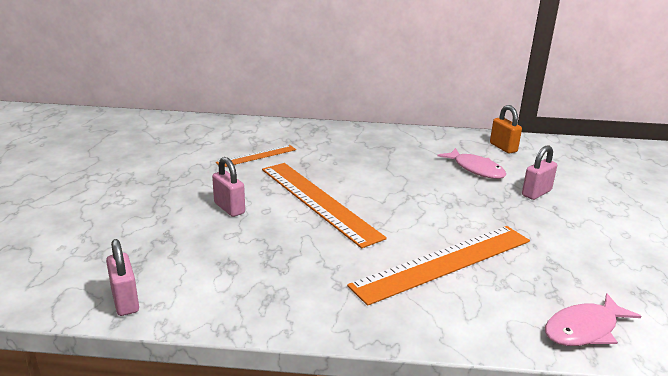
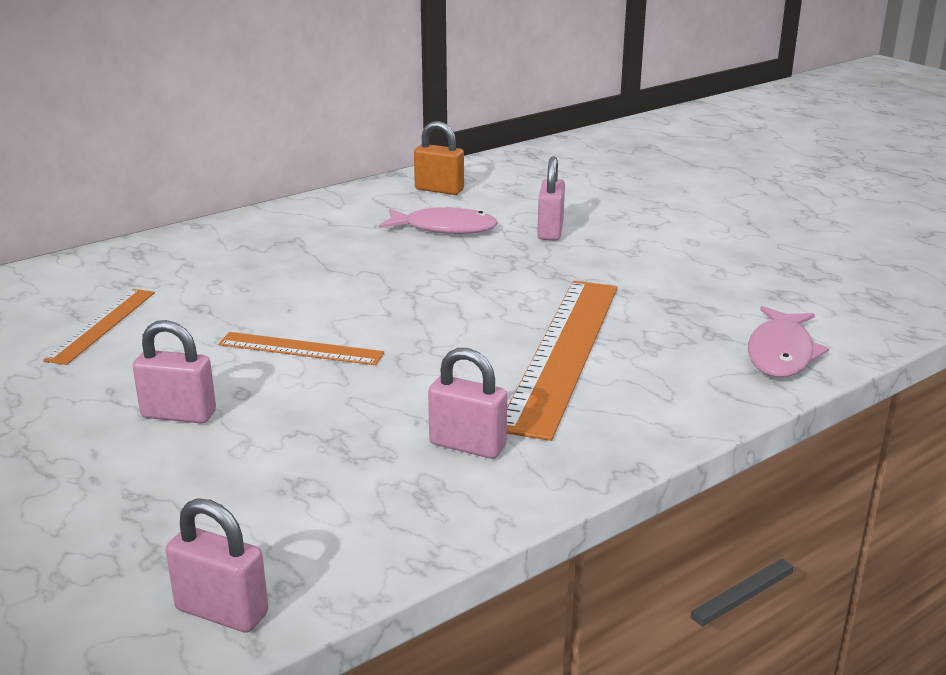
camera: 40 degrees left, 0 degrees up
(318, 201) = (300, 349): orange ruler -> orange ruler, size x0.52
(323, 285) = (467, 445): none -> pink padlock

